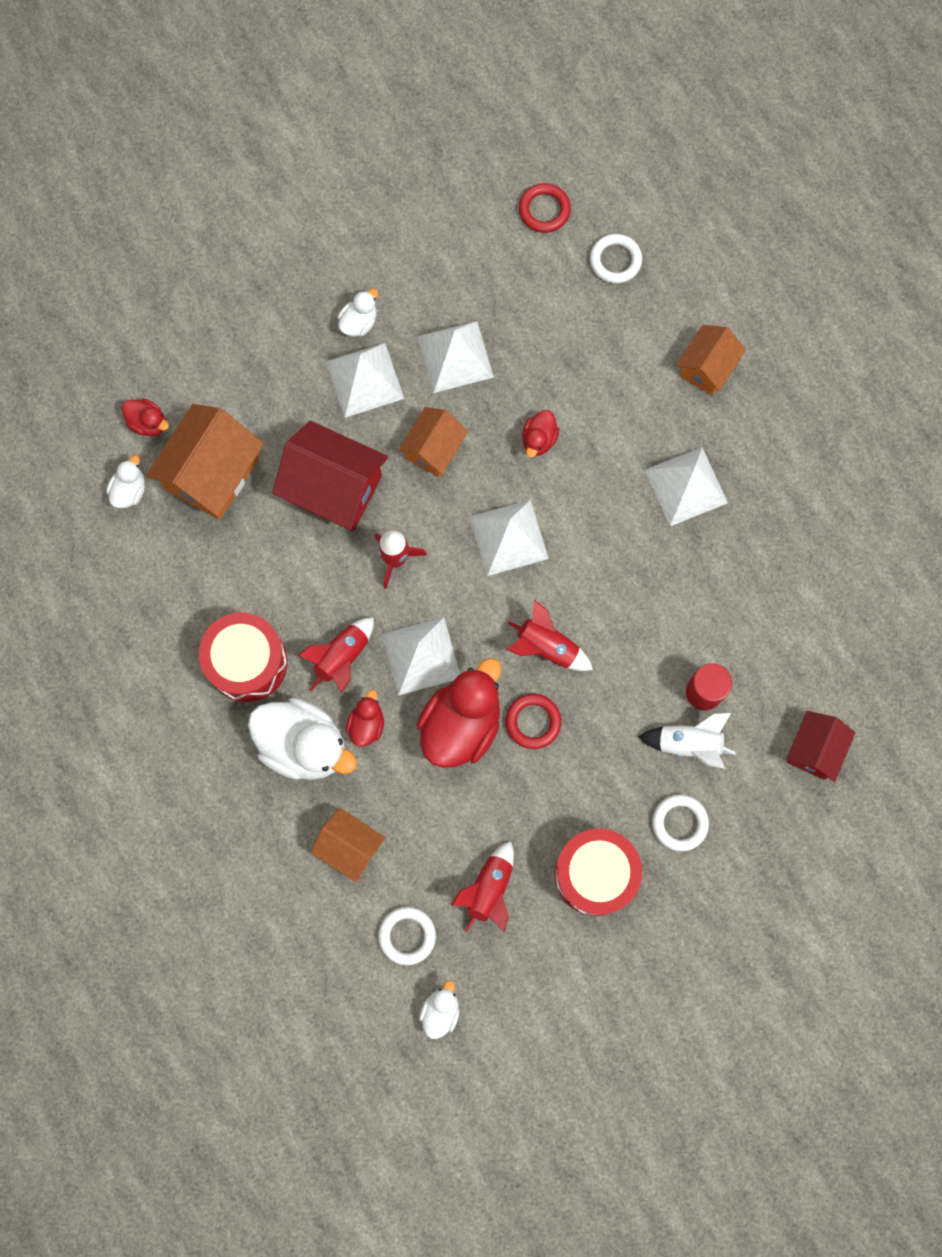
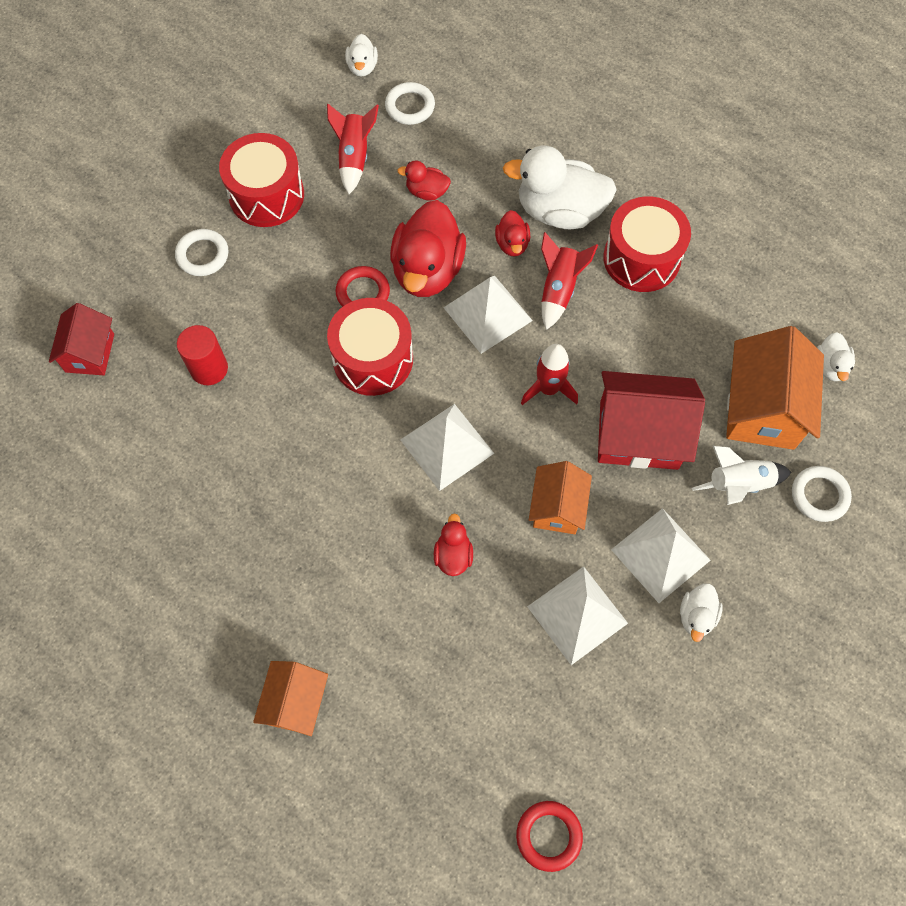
camera: 160 degrees right, 10 degrees down
(148, 423) = (850, 435): red duck -> red duck (427, 192)
(350, 846) = (484, 151): orange house -> none
(546, 647) = (373, 359): red rocket -> red drum
(615, 260) = (441, 799): white ring -> white ring (819, 495)
(686, 486) = (281, 559): white pyramid -> none
(689, 743) = (211, 320): white rocket -> white rocket (738, 484)

